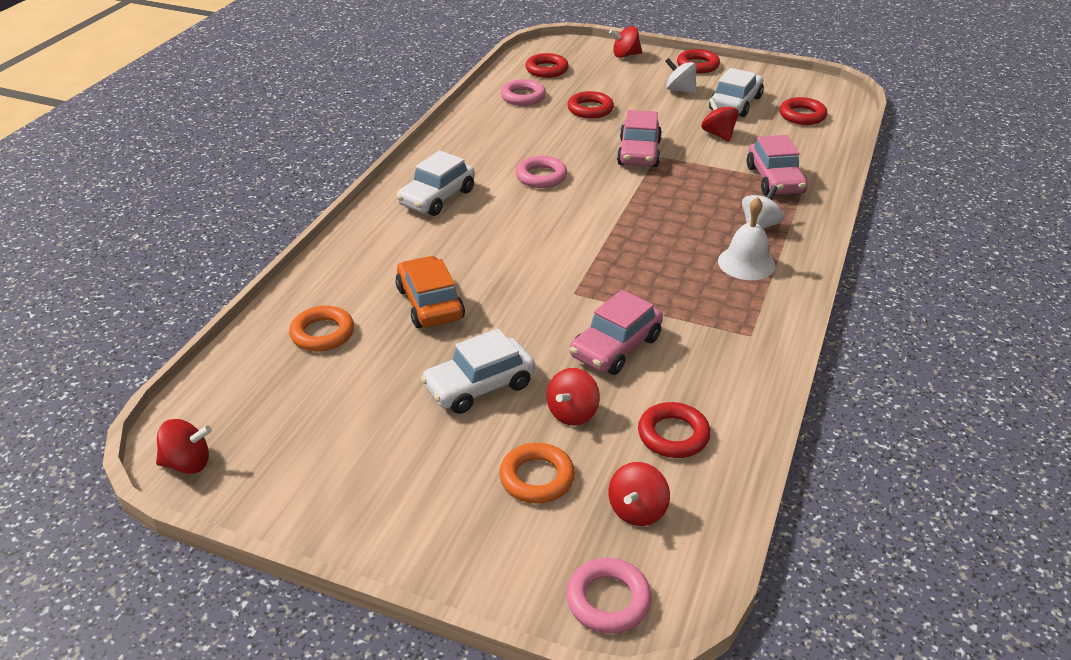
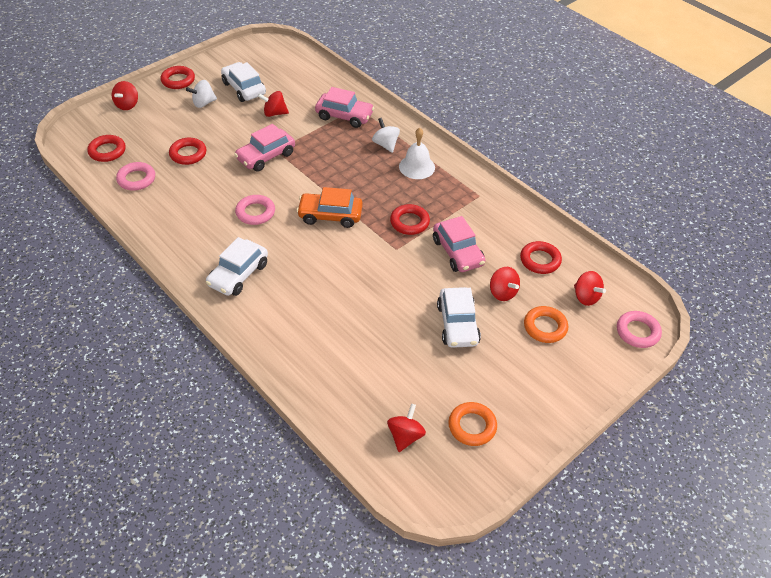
camera: 65 degrees left, 10 degrees up
(188, 463) = (451, 493): red spinning top -> red spinning top (405, 436)
(322, 333) = (358, 386): orange ring -> orange ring (472, 426)
(430, 303) = (362, 320): orange car -> orange car (330, 215)
(437, 198) = (238, 274): white car -> white car turned 60 degrees clockwise
(639, 153) = (266, 156): pink car -> pink car turned 105 degrees clockwise
(802, 115) = (284, 70): red ring -> red ring (409, 222)

